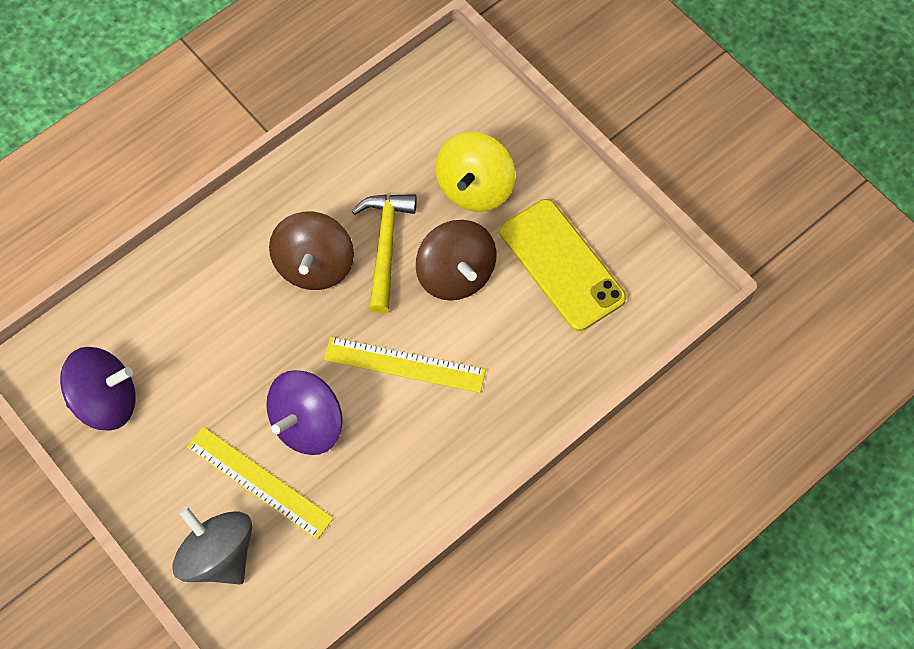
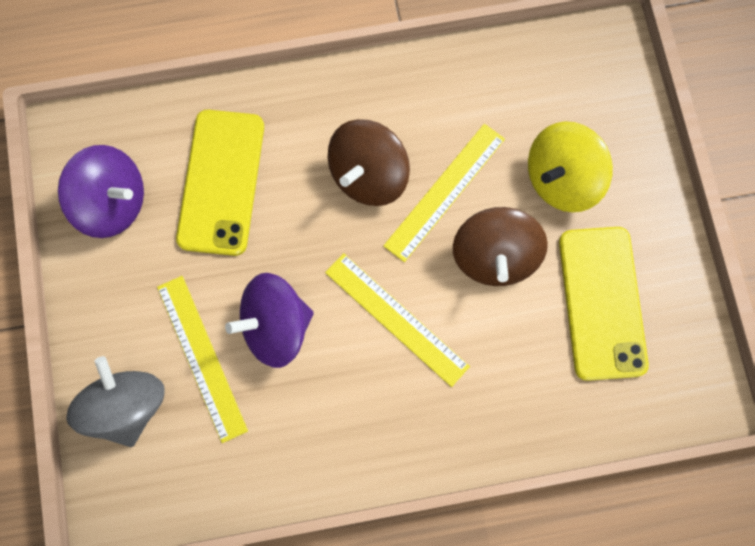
camera: 30 degrees right, 10 degrees up
(191, 335) = (221, 182): none -> yellow phone
(385, 245) = (444, 191): yellow hammer -> yellow ruler

